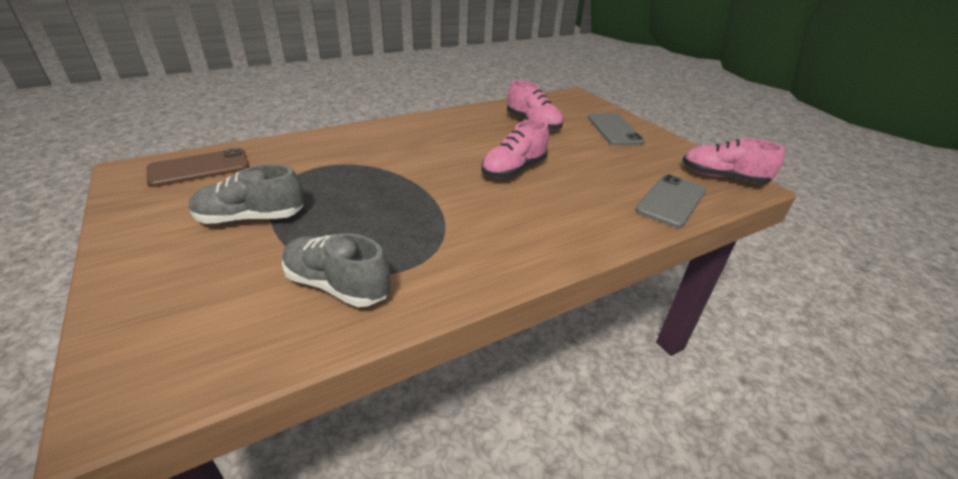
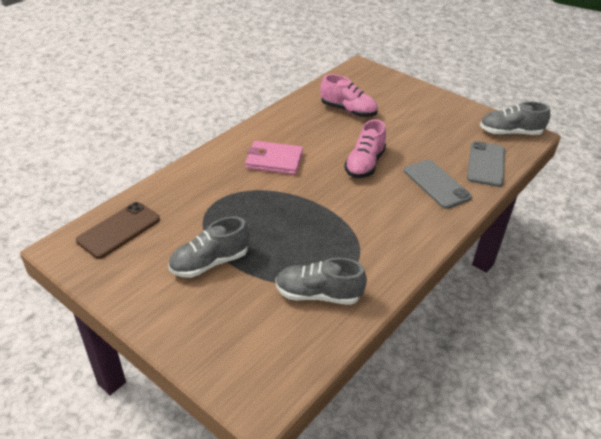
camera: 20 degrees left, 5 degrees up
(415, 147) = (274, 160): none -> pink wallet
(614, 130) = (413, 102): grey phone -> grey phone (436, 184)
(723, 177) = (510, 133): pink shoe -> grey shoe

